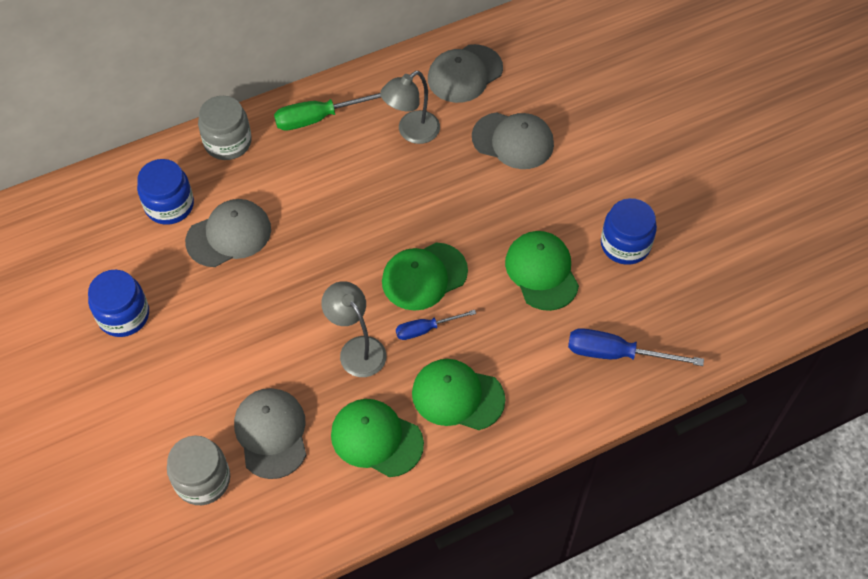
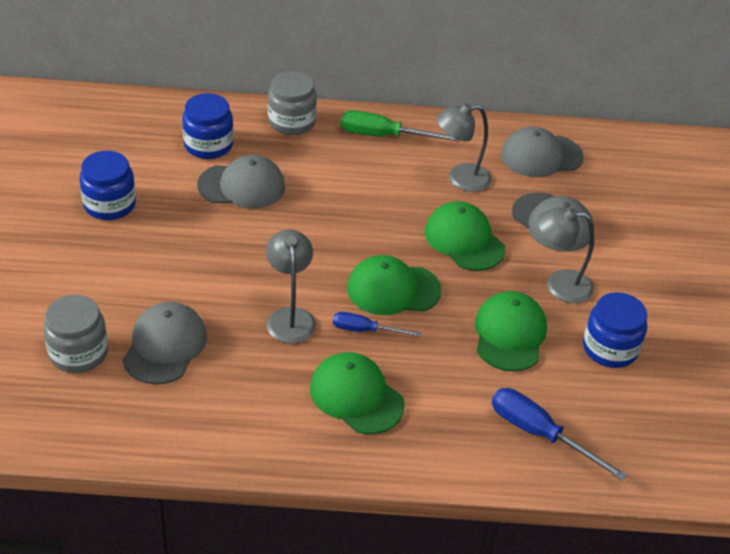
camera: 25 degrees right, 15 degrees down
(376, 438) = (255, 394): green cap -> green cap (464, 240)
(553, 202) = (559, 285): none -> grey lamp

